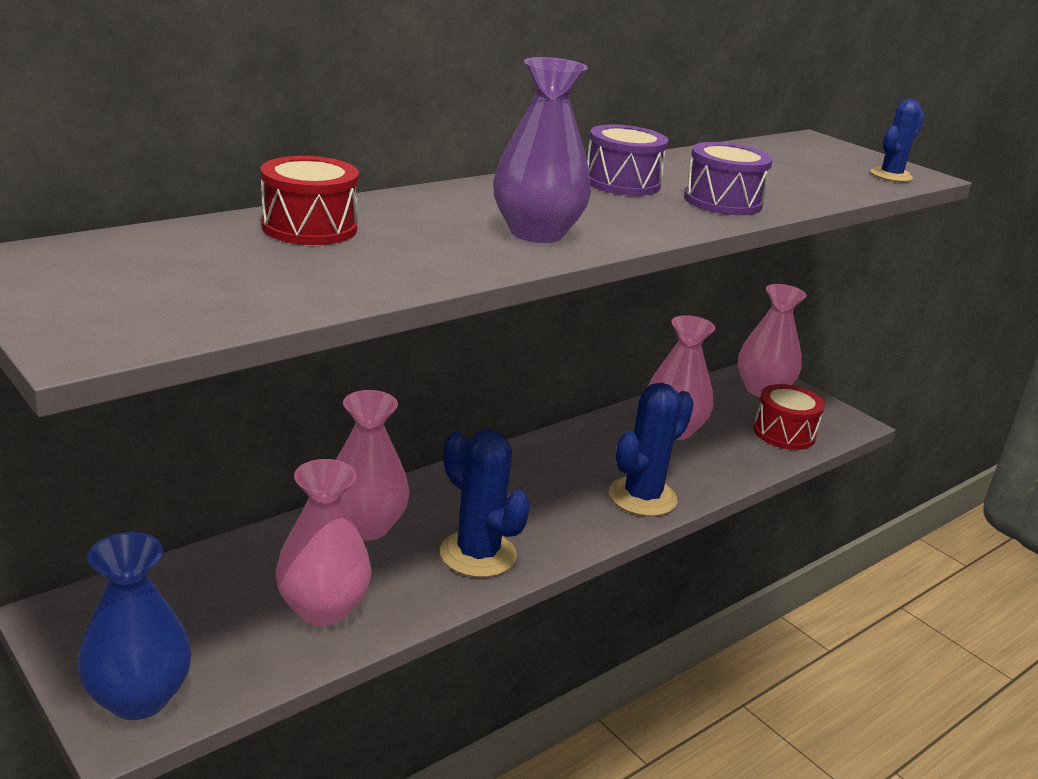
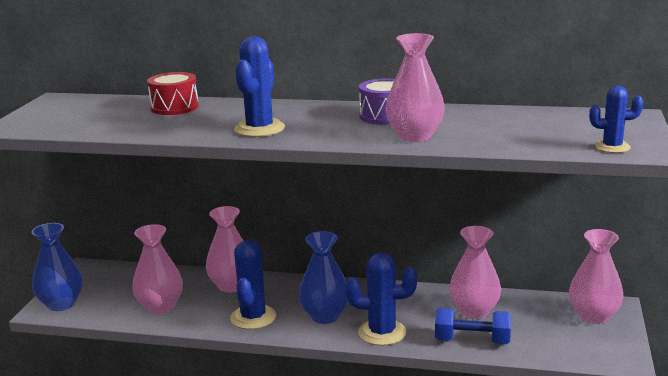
camera: 55 degrees right, 5 degrees down
(536, 233) = (259, 129): purple vase -> blue cactus
(553, 508) = (325, 316): none -> blue vase
(722, 201) = (415, 136): purple drum -> pink vase
(728, 463) = (472, 341): none -> blue dumbbell
(784, 433) = (551, 343): red drum -> none

